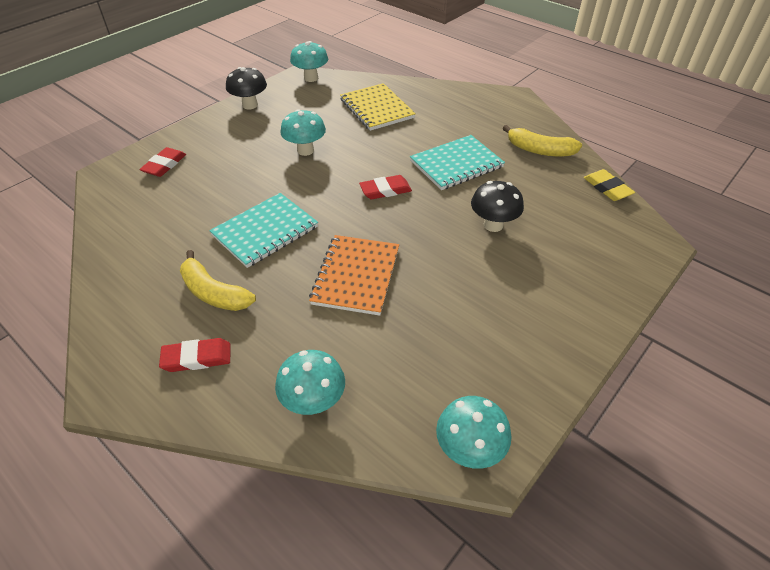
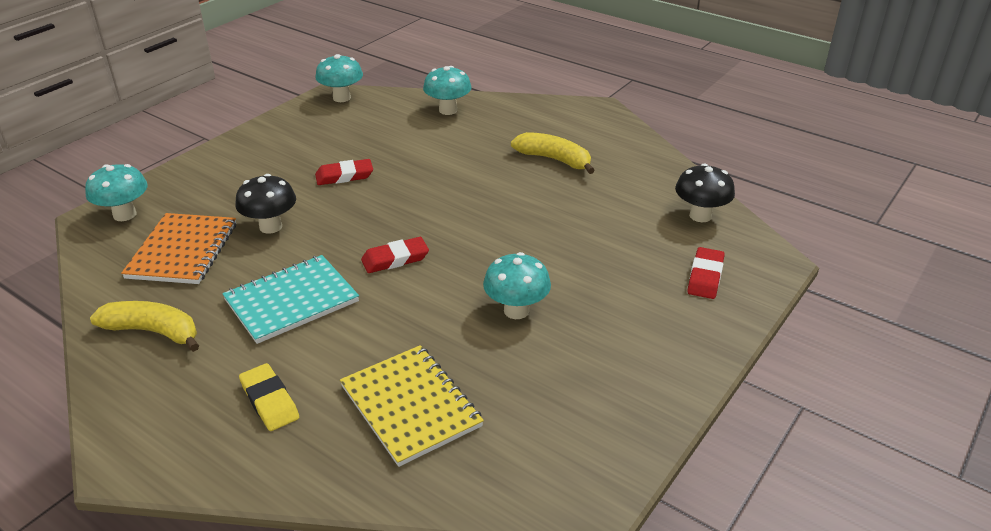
camera: 175 degrees right, 10 degrees down
(197, 358) = (544, 125): red eraser -> red eraser (344, 176)
(250, 105) = (649, 400): black mushroom -> black mushroom (700, 216)
(265, 231) = (529, 208): turquoise notebook -> none
(311, 78) = (560, 492): turquoise mushroom -> turquoise mushroom (124, 215)
(356, 276) = (424, 177): orange notebook -> orange notebook (182, 251)
(607, 188) = (97, 277): yellow eraser -> yellow eraser (269, 401)

